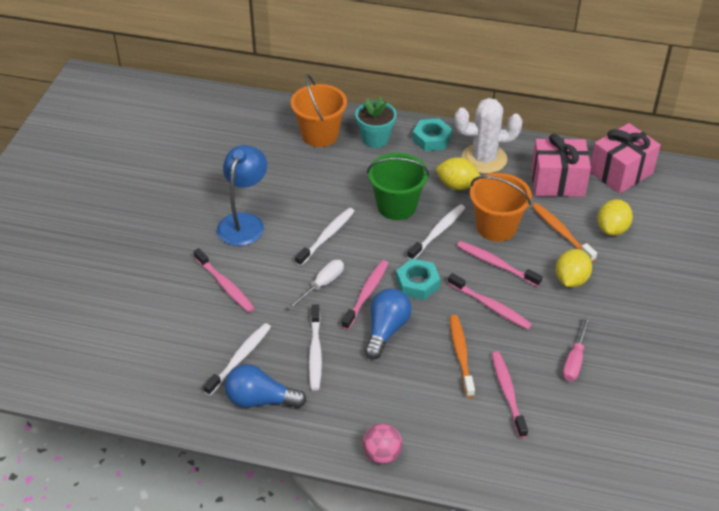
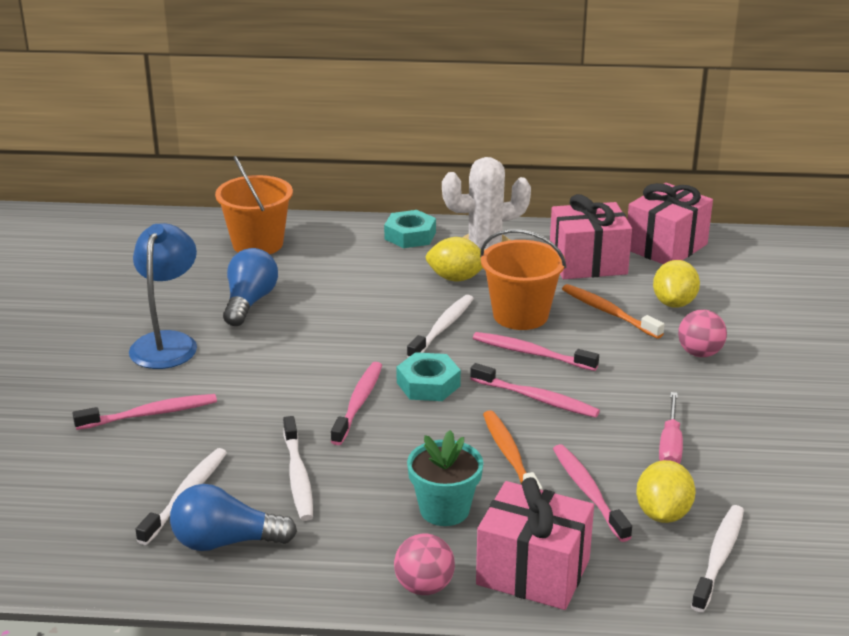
camera: 10 degrees left, 15 degrees down
(225, 285) = (150, 414): pink toothbrush -> pink toothbrush turned 60 degrees counterclockwise
(322, 285) = (292, 399): white screwdriver -> none
(326, 236) = (288, 347): white toothbrush -> white toothbrush (719, 557)
(375, 139) = (334, 242): turquoise flower pot -> turquoise flower pot (444, 510)
(386, 330) = (396, 440): blue light bulb -> blue light bulb (249, 302)
(396, 206) = (379, 306): green bucket -> none
(455, 453) = (533, 572): none -> pink gift
(571, 280) = (637, 360): yellow lemon -> yellow lemon (663, 514)
(618, 279) = (699, 353): none -> pink ball

